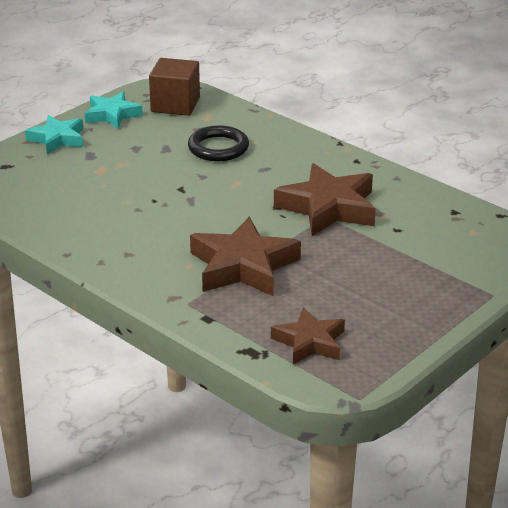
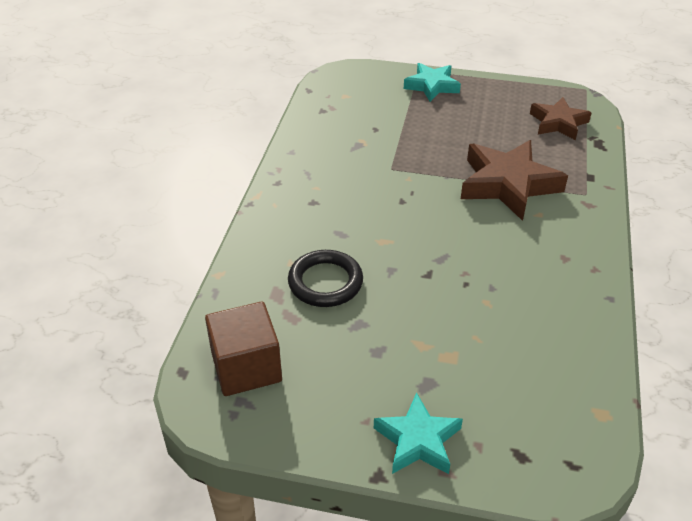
camera: 120 degrees left, 10 degrees up
(112, 115) = (315, 418): turquoise star -> turquoise star (432, 86)
(328, 208) = (376, 171): brown star -> none

